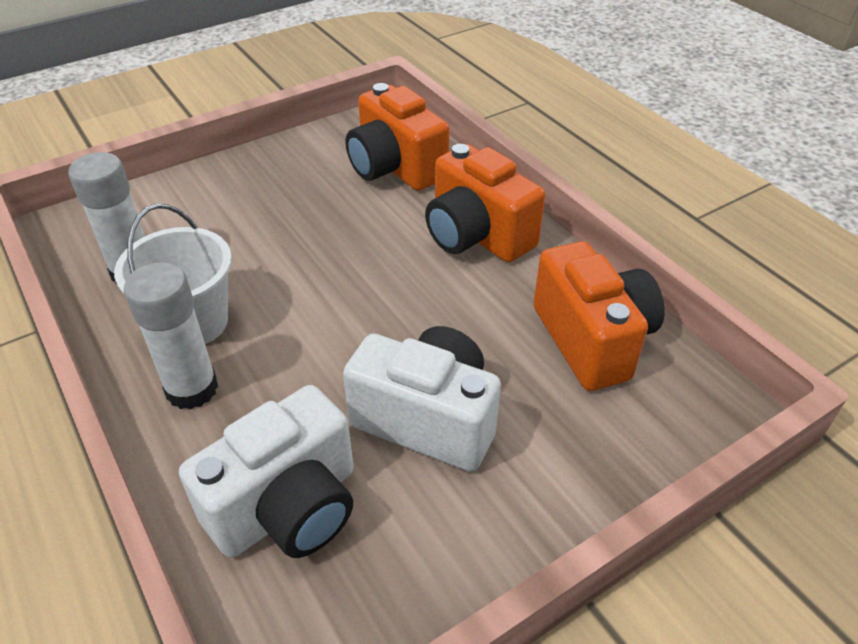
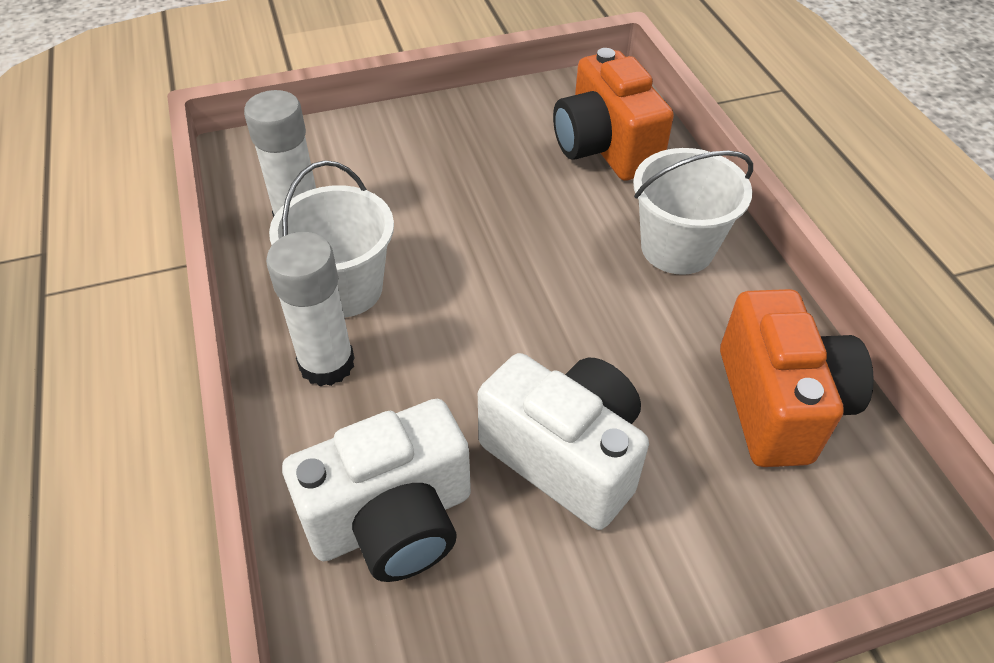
camera: 15 degrees right, 5 degrees up
(477, 235) = (677, 248): orange camera -> white bucket

